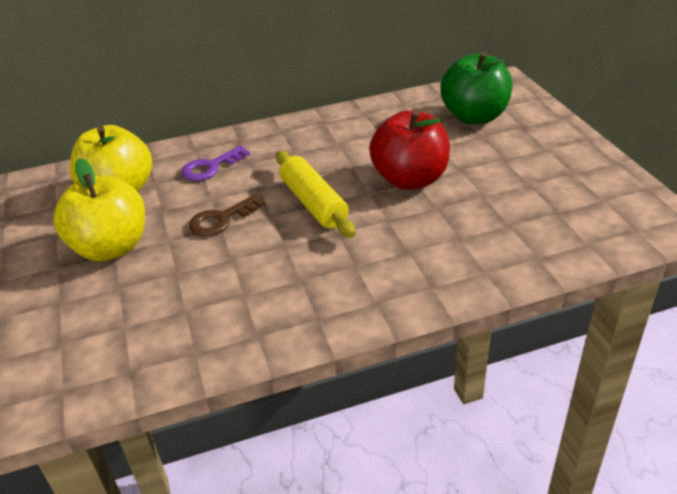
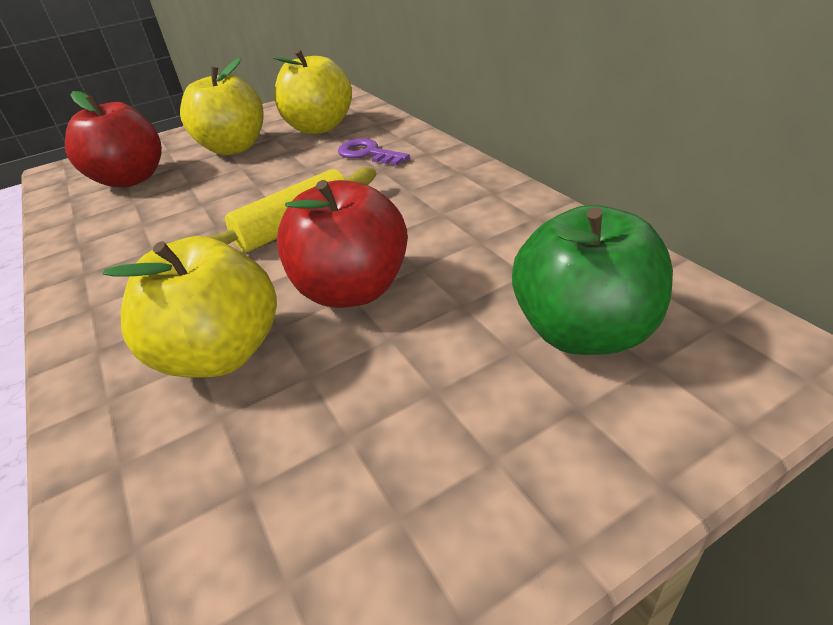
camera: 80 degrees right, 0 degrees up
(122, 321) = (131, 179): none -> red apple
(221, 219) = (269, 182): brown key -> none
(455, 228) = (221, 354): none -> yellow apple

